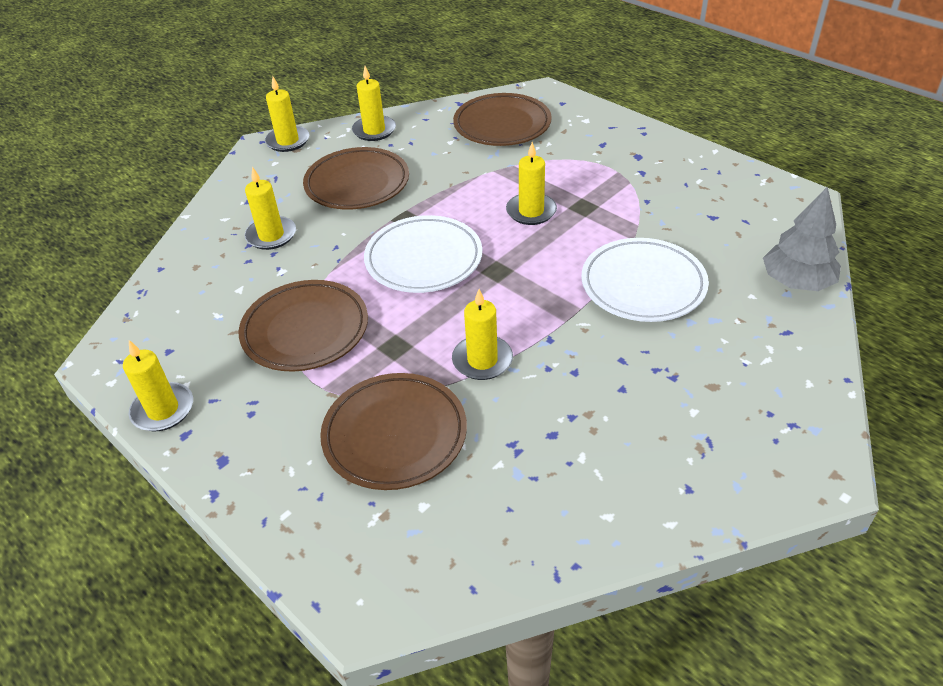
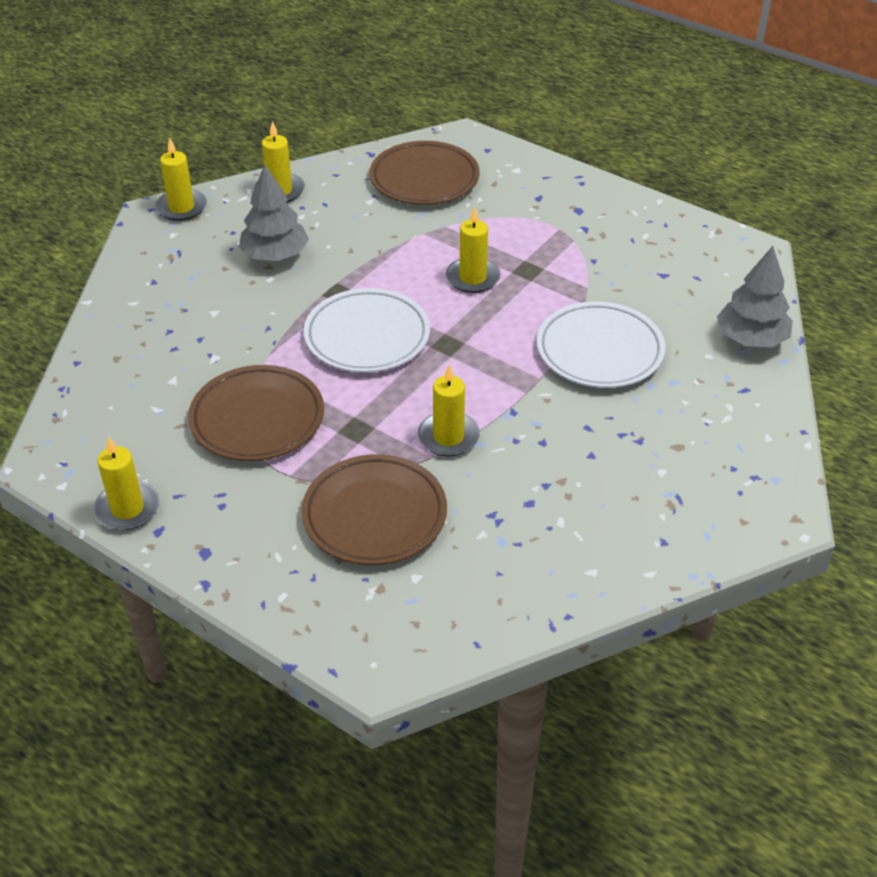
camera: 10 degrees left, 0 degrees up
(271, 235) = (192, 319): yellow candle -> none
(357, 184) = (275, 255): brown plate -> grey tree

